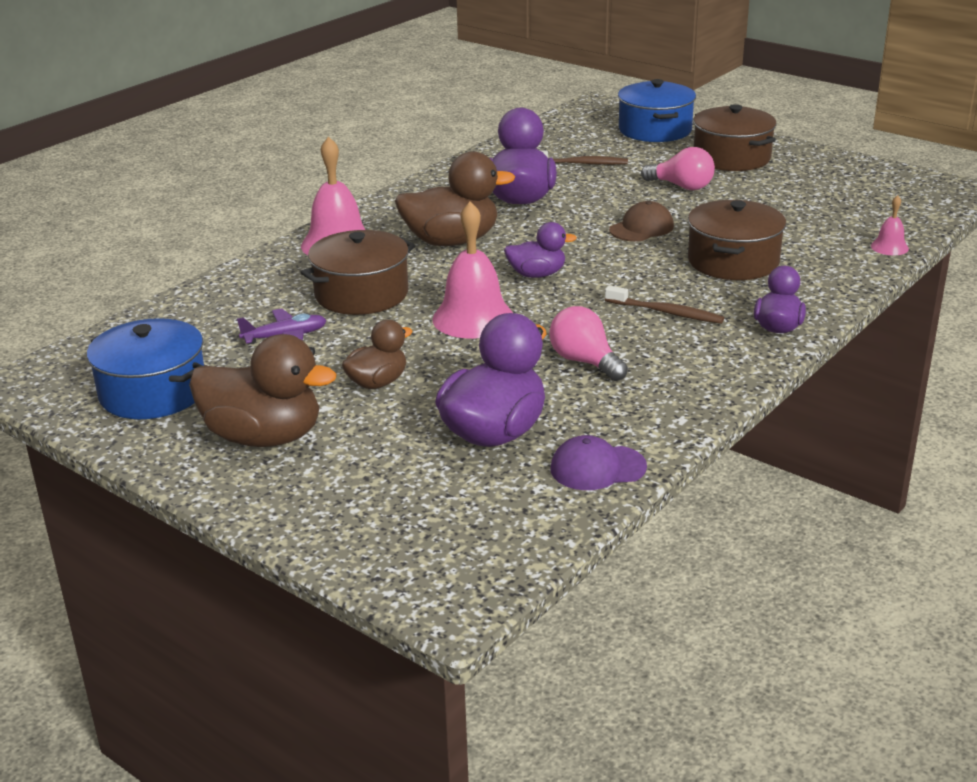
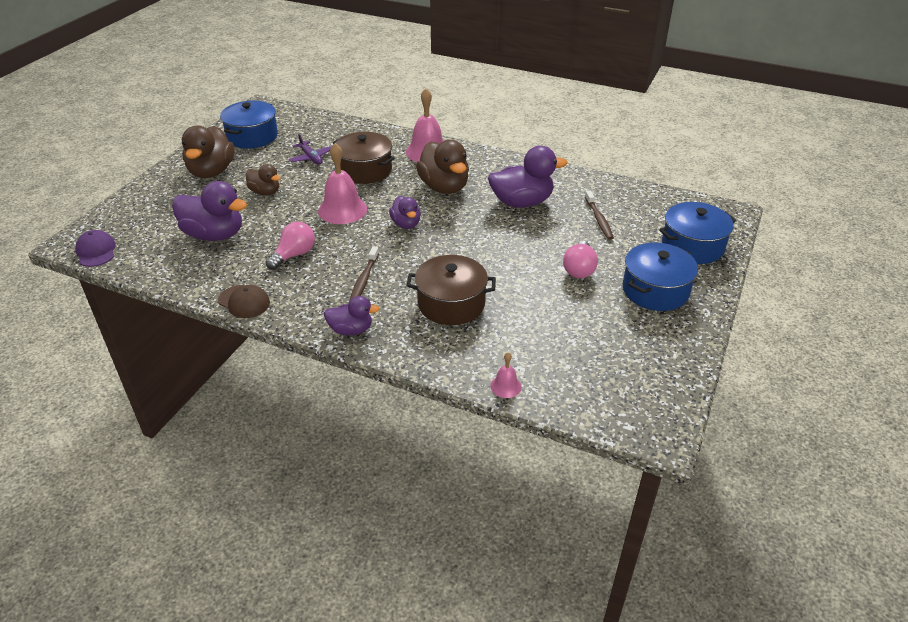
camera: 75 degrees right, 10 degrees up
(597, 468) = (178, 272): purple cap -> purple cap (96, 251)
(641, 228) = (493, 257): brown cap -> brown cap (244, 302)
(731, 158) = (655, 290): brown pot -> blue pot

